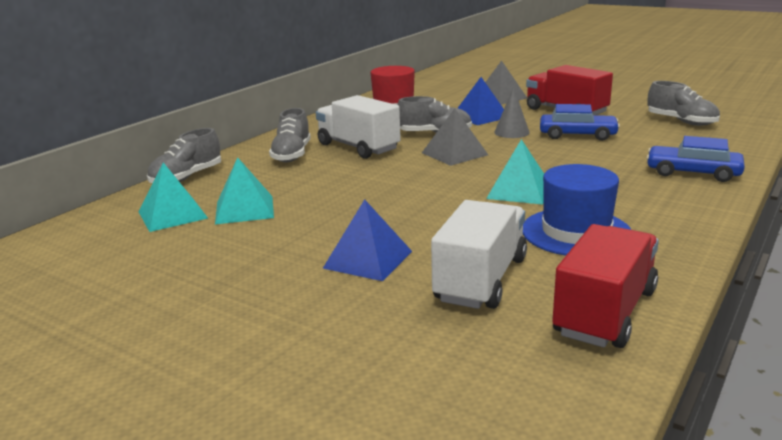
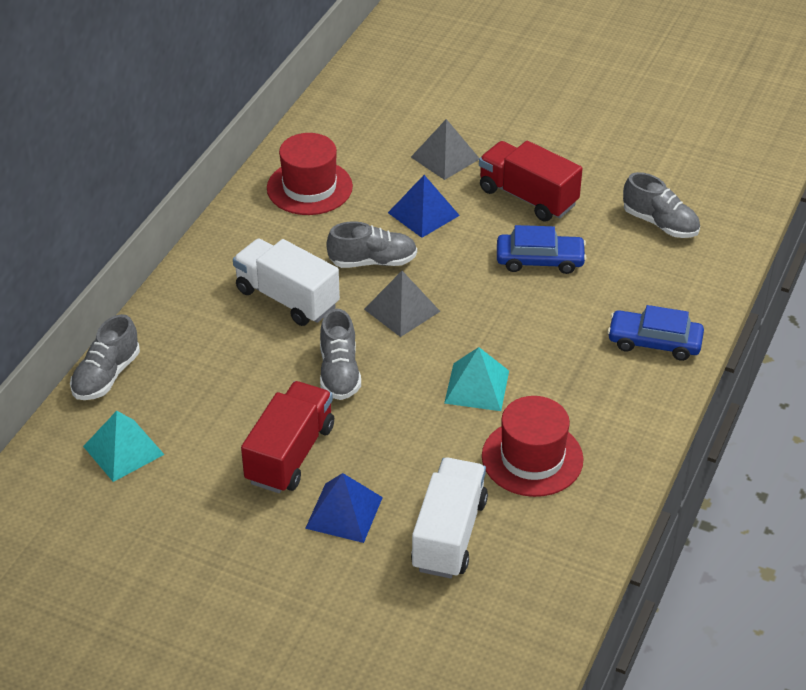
camera: 10 degrees left, 20 degrees up
(244, 209) = (197, 436): turquoise pyramid -> none
(292, 155) = (212, 319): grey shoe -> grey shoe (339, 372)
(511, 132) = (464, 255): grey cone -> none
(576, 232) = (532, 458): blue hat -> red hat
(605, 312) = (551, 569): red truck -> red truck (290, 454)

